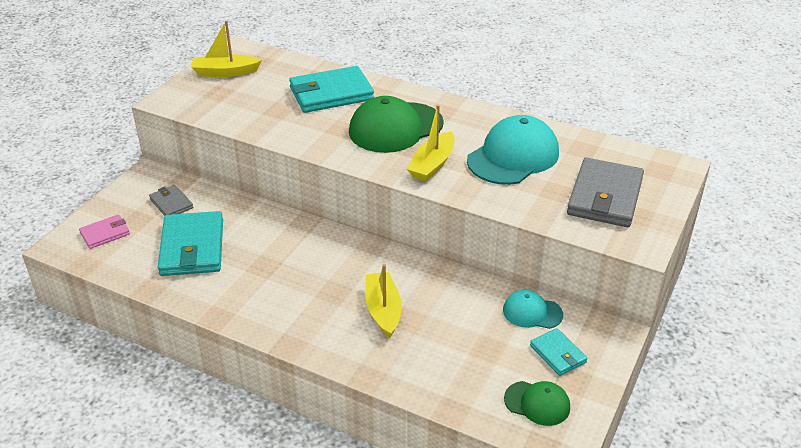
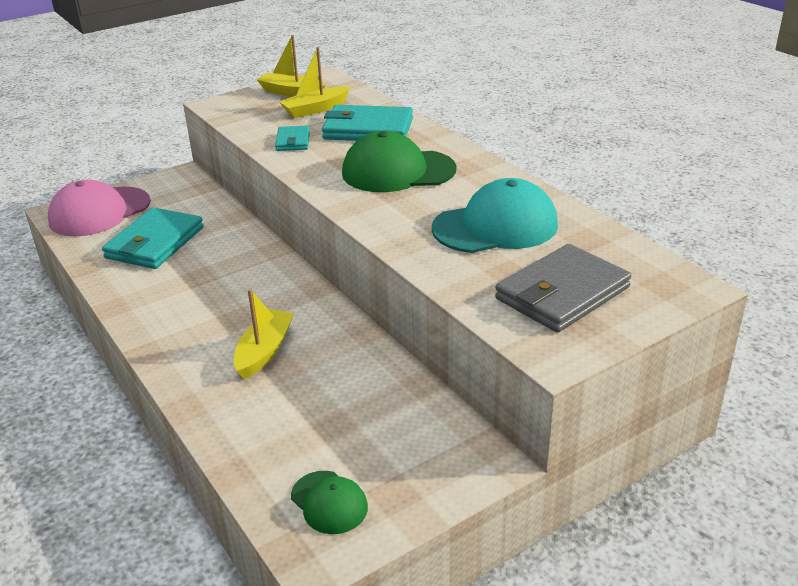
camera: 30 degrees right, 5 degrees down
(105, 233) = (99, 212): pink wallet -> pink cap
(171, 203) = (176, 202): grey wallet -> none
(432, 165) = (398, 212): yellow boat -> yellow boat (315, 109)
(532, 312) = (417, 406): turquoise cap -> none
(558, 354) = (403, 460): turquoise wallet -> turquoise wallet (293, 141)

